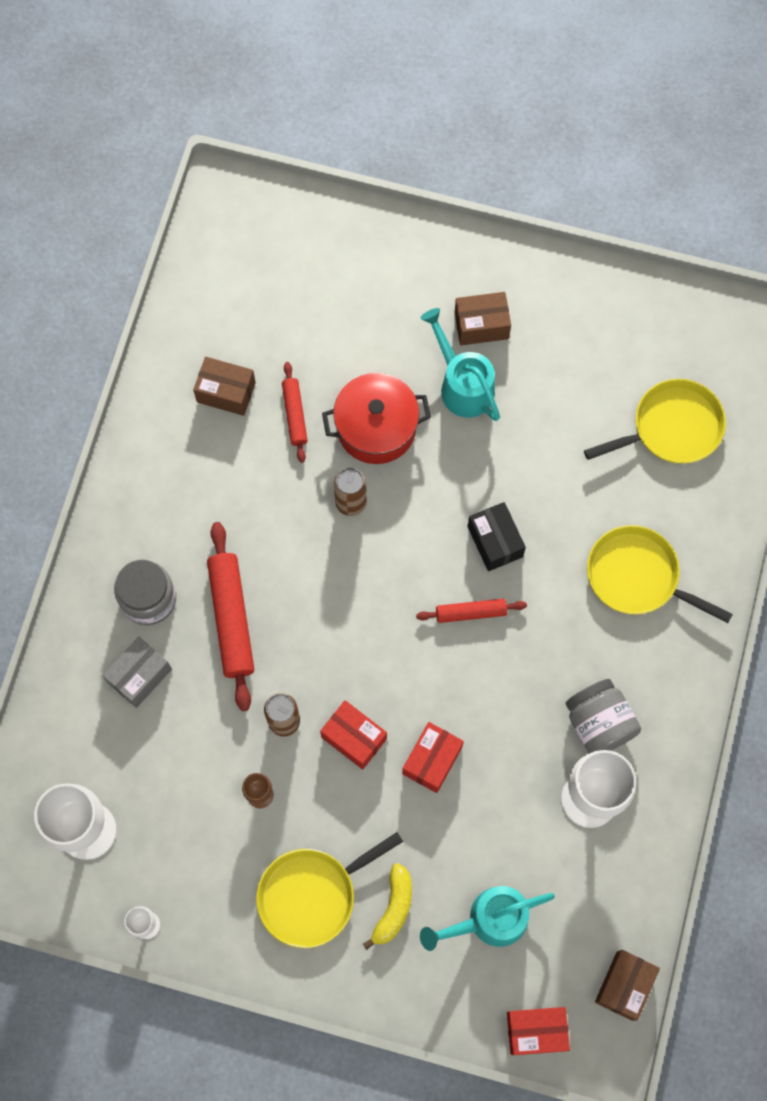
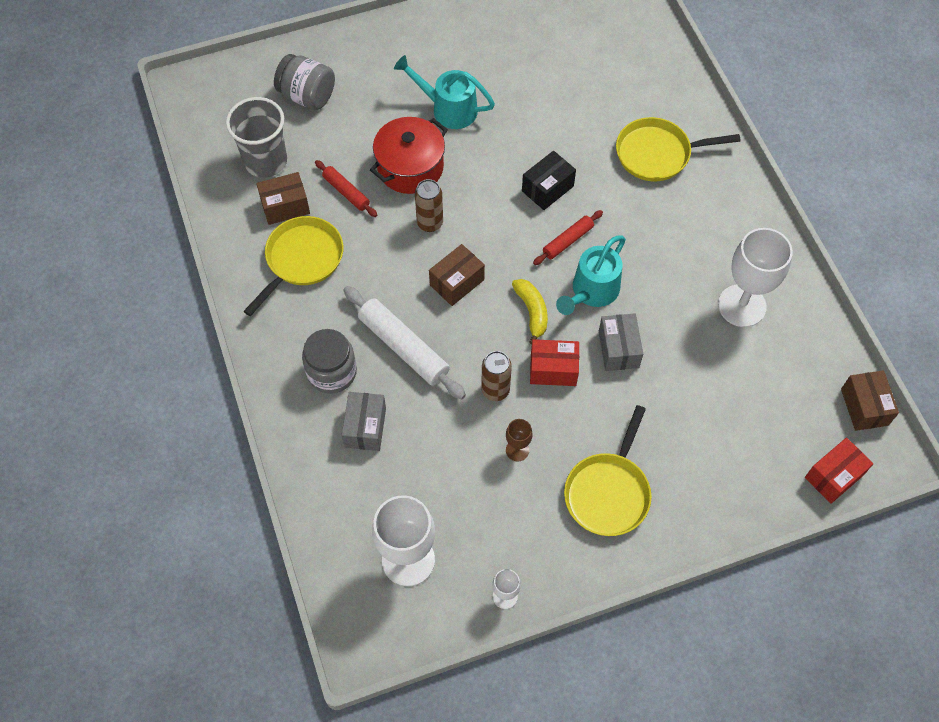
camera: 35 degrees left, 10 degrees down
(231, 618) = (403, 347): red rolling pin -> white rolling pin
(242, 329) = (265, 161): none -> grey cup
(393, 908) = (672, 462): yellow banana -> yellow banana (532, 312)
(432, 760) = (618, 349): red box -> grey box
(481, 325) = (432, 67): brown box -> brown box (457, 282)
(488, 920) = (742, 426): turquoise watering can -> turquoise watering can (591, 292)
(495, 541) = (547, 188): black box -> black box turned 75 degrees counterclockwise
(599, 723) = (708, 256): grey jar -> grey jar (307, 96)
(671, 428) = (605, 57): yellow pan -> yellow pan (302, 260)

